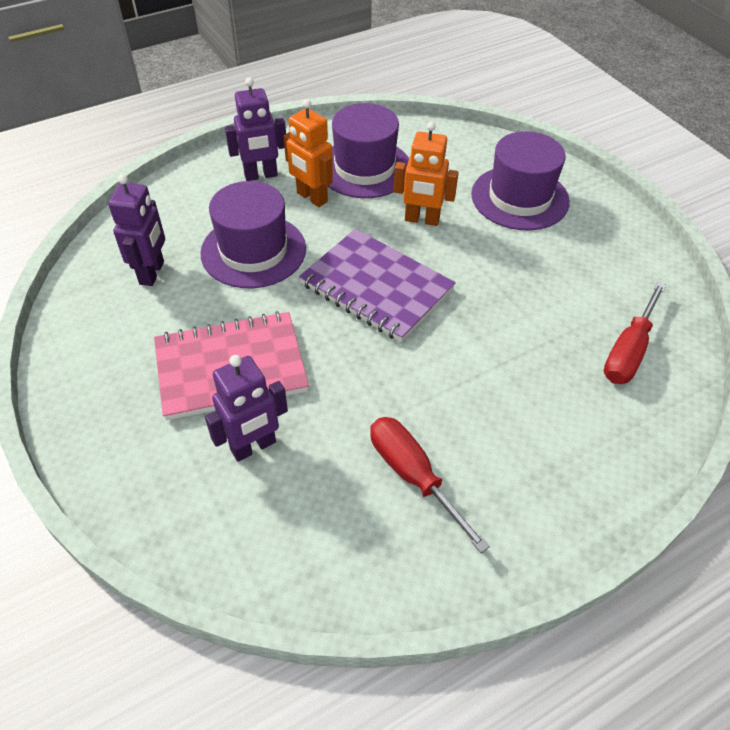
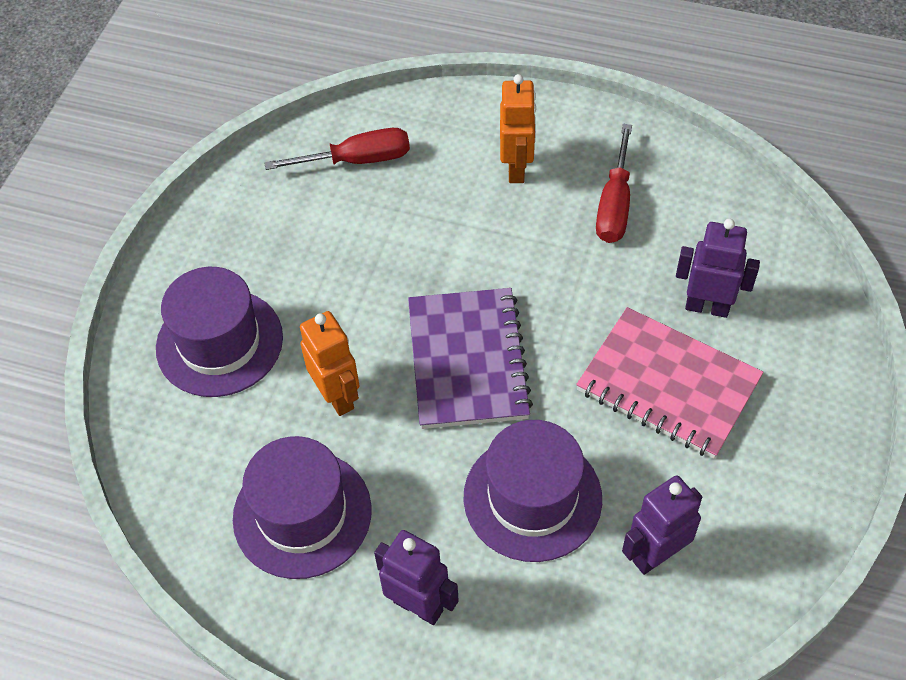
camera: 130 degrees left, 5 degrees up
(311, 197) = (403, 520): orange robot -> orange robot (516, 168)

